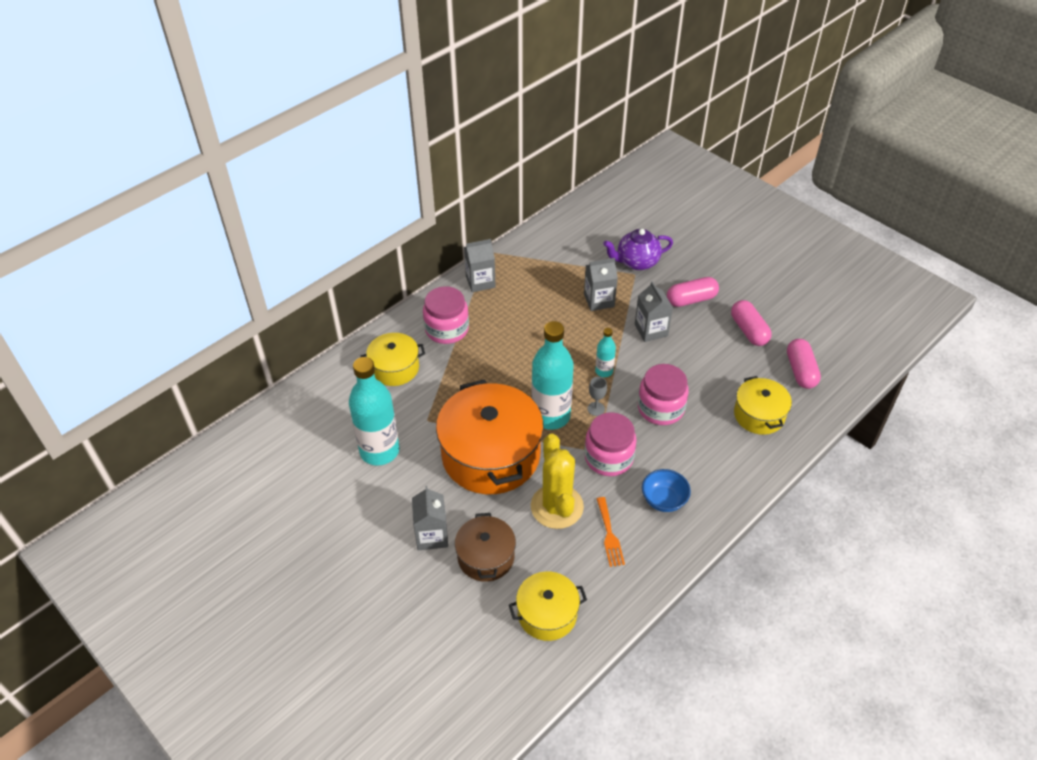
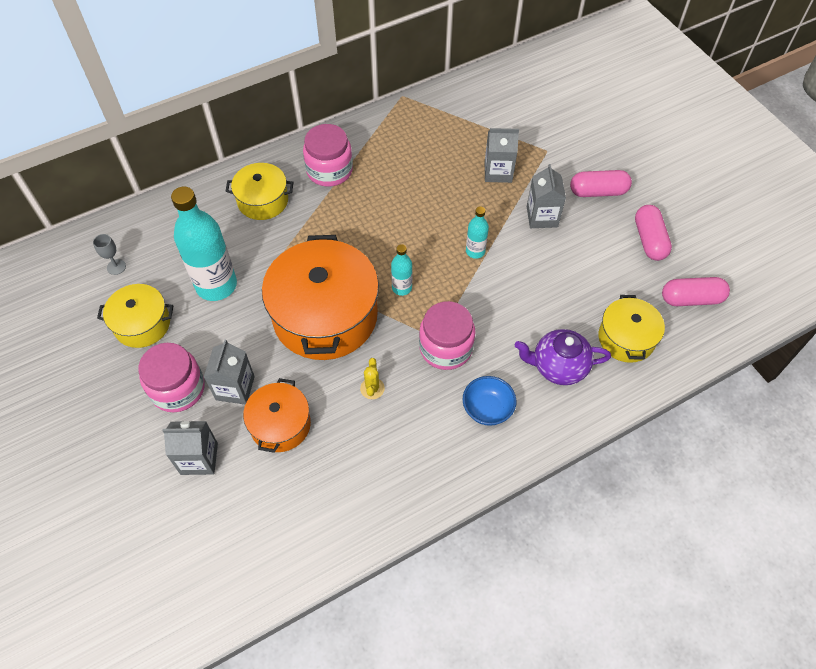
camera: 15 degrees right, 10 degrees up
(480, 282) = (382, 126): grey carton -> grey carton (199, 458)
(486, 557) = (280, 425): brown pot -> orange pot
(547, 614) = (320, 503): yellow pot -> yellow pot (142, 324)
(551, 416) = (402, 288): turquoise bottle -> turquoise bottle, size x0.48
(557, 506) = (372, 388): yellow cactus -> yellow cactus, size x0.43
(596, 409) = (451, 291): grey goblet -> grey goblet (116, 267)
(609, 535) = (416, 433): orange fork -> none
(636, 262) = (553, 138): purple teapot -> purple teapot (558, 367)
(660, 408) = (521, 306): pink jar -> pink jar (178, 389)
(800, 371) = (691, 299): pink capsule -> pink capsule turned 75 degrees clockwise

